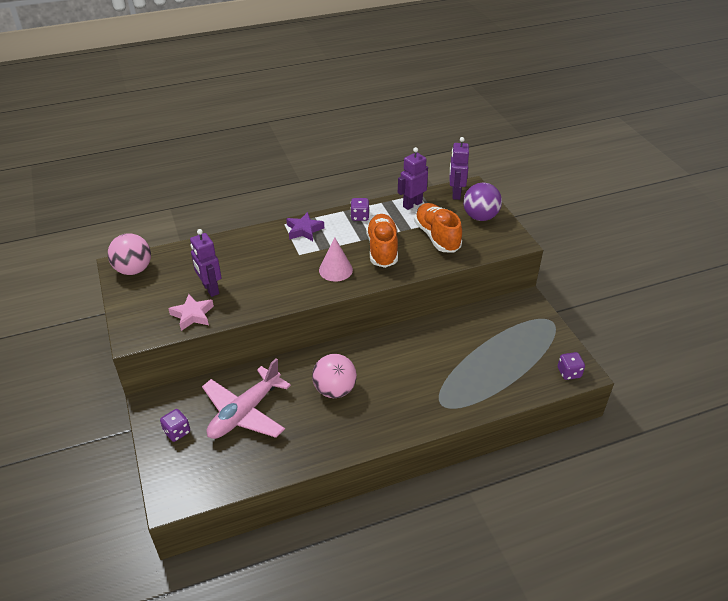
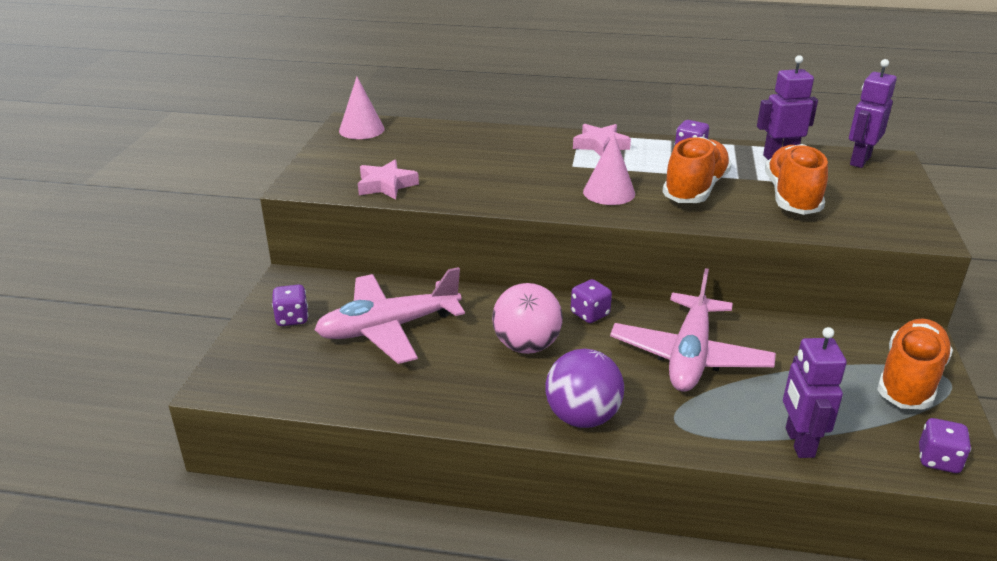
camera: 30 degrees right, 10 degrees down
(133, 270) = (361, 129): pink ball -> pink cone
(210, 289) = (430, 168): purple robot -> purple robot (799, 442)
(304, 230) = (600, 145): purple star -> pink star
(355, 352) = (590, 314): none -> purple dice
(425, 359) = (689, 356): none -> pink plane
(480, 217) = (882, 193): purple ball -> purple ball (582, 417)
(535, 329) = (909, 380): none -> orange shoe

